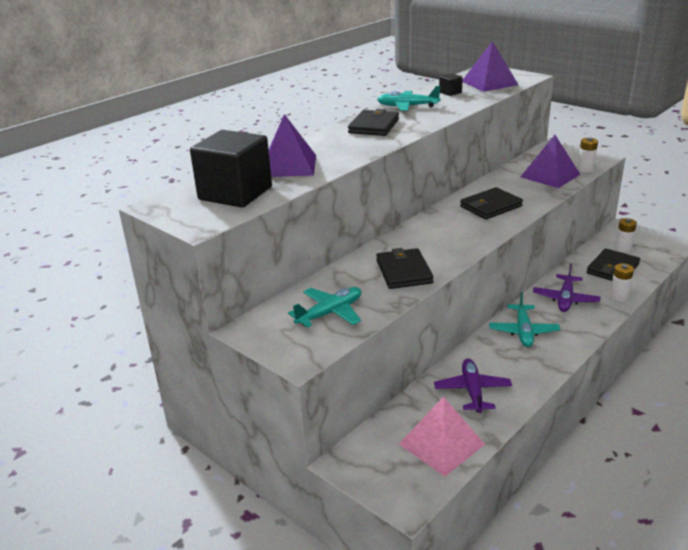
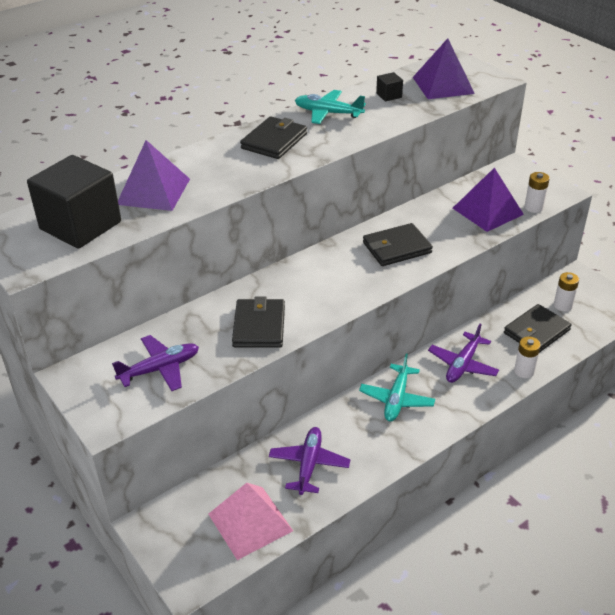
camera: 10 degrees right, 10 degrees up
(330, 313) = (160, 369): turquoise plane -> purple plane

